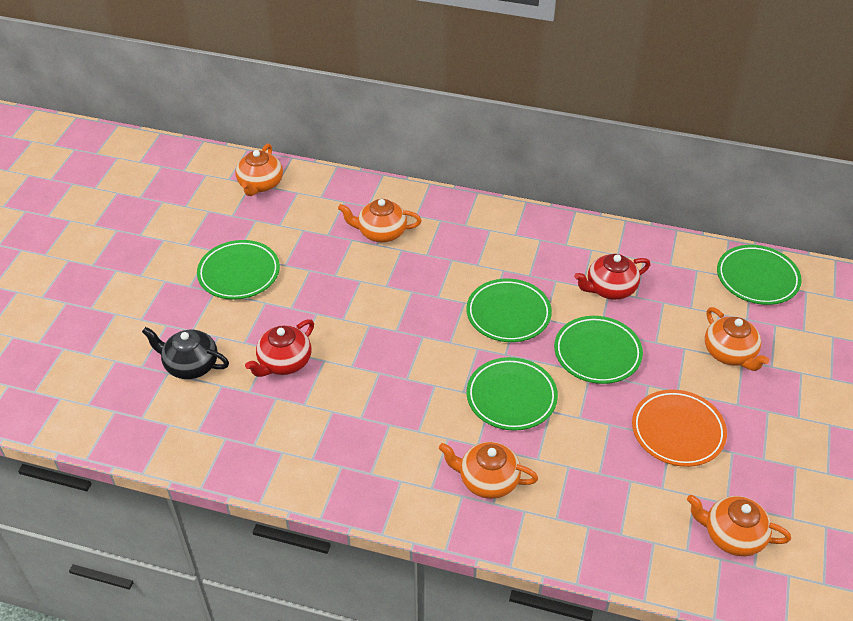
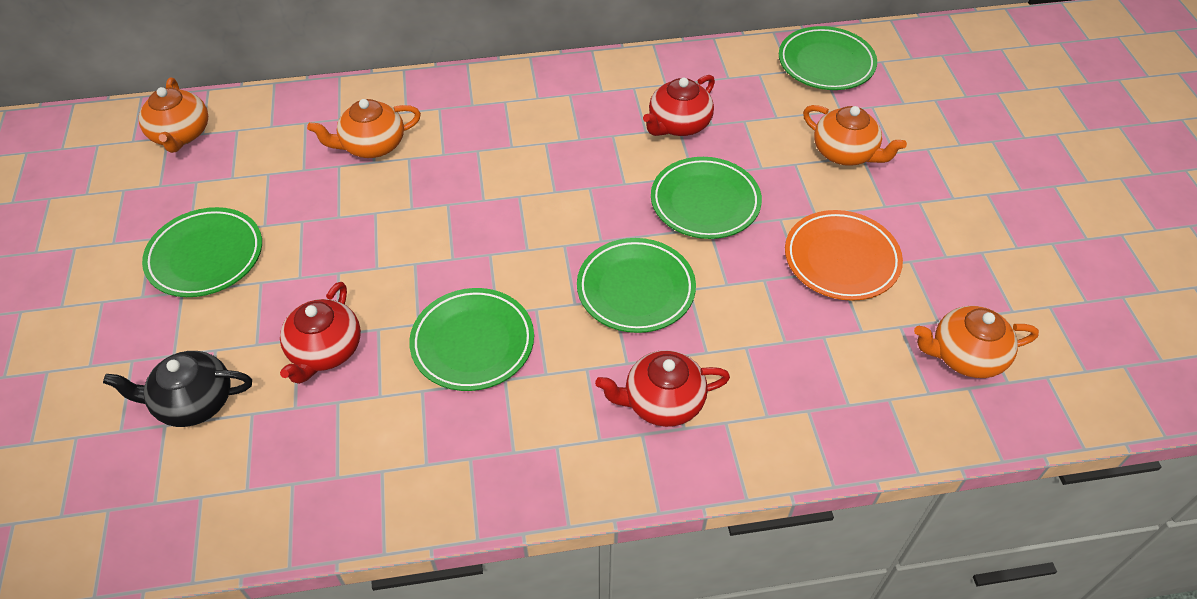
camera: 25 degrees left, 5 degrees up
(487, 480) = (662, 402): orange teapot -> red teapot
(508, 314) = (579, 192): green plate -> green plate (473, 343)

